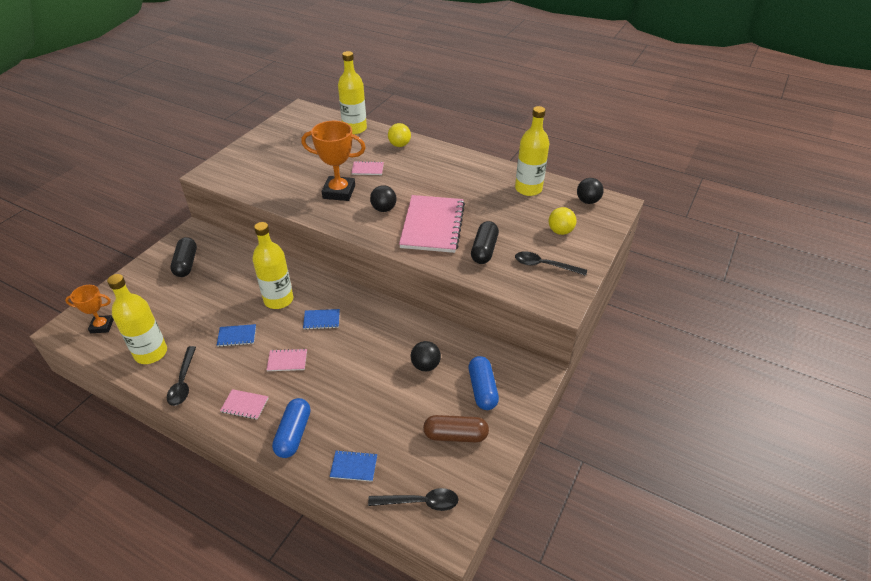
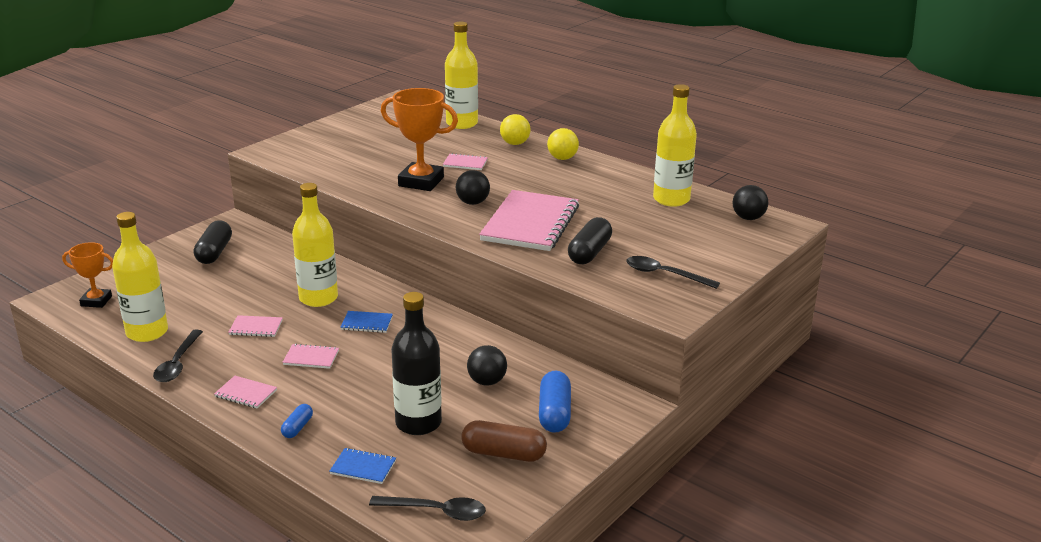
camera: 10 degrees right, 15 degrees down
(237, 336) = (256, 327): blue notebook -> pink notebook
(293, 434) = (297, 427): blue capsule -> blue capsule, size x0.55
(385, 415) = (418, 423): none -> black bottle
(560, 231) = (698, 244): yellow ball -> yellow ball (562, 158)

